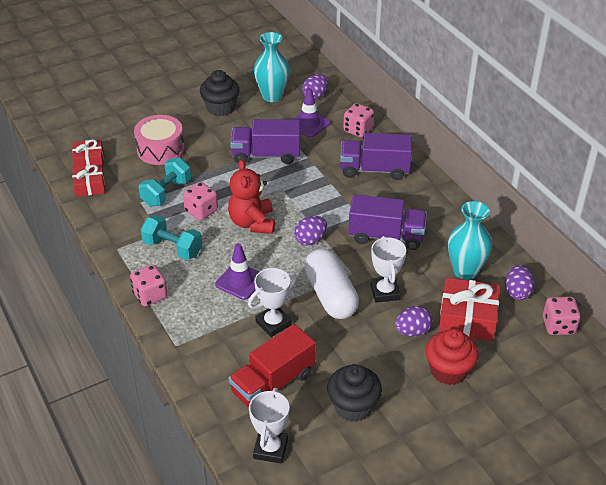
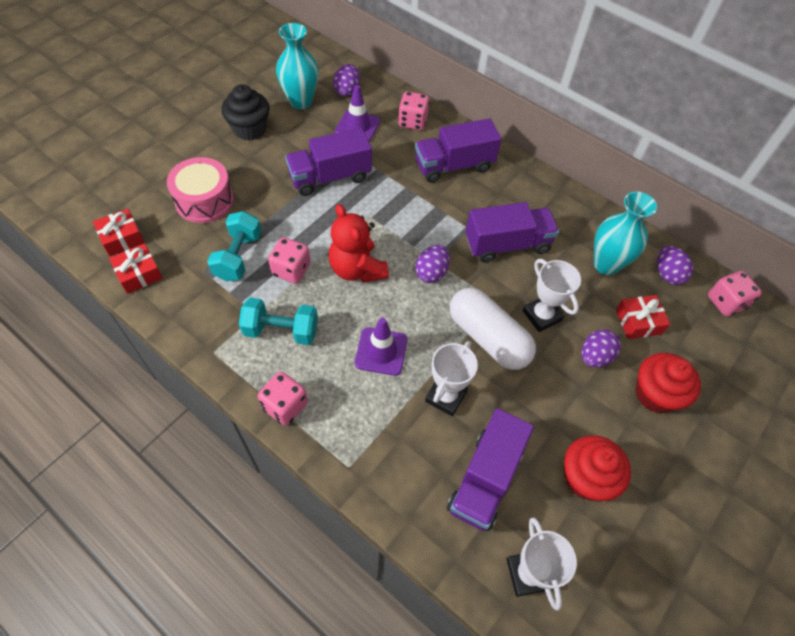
camera: 25 degrees left, 15 degrees up
(273, 383) = (485, 479): red truck -> purple truck
(353, 406) = (586, 478): black cupcake -> red cupcake
(467, 318) = (638, 322): red gift -> red gift, size x0.62

